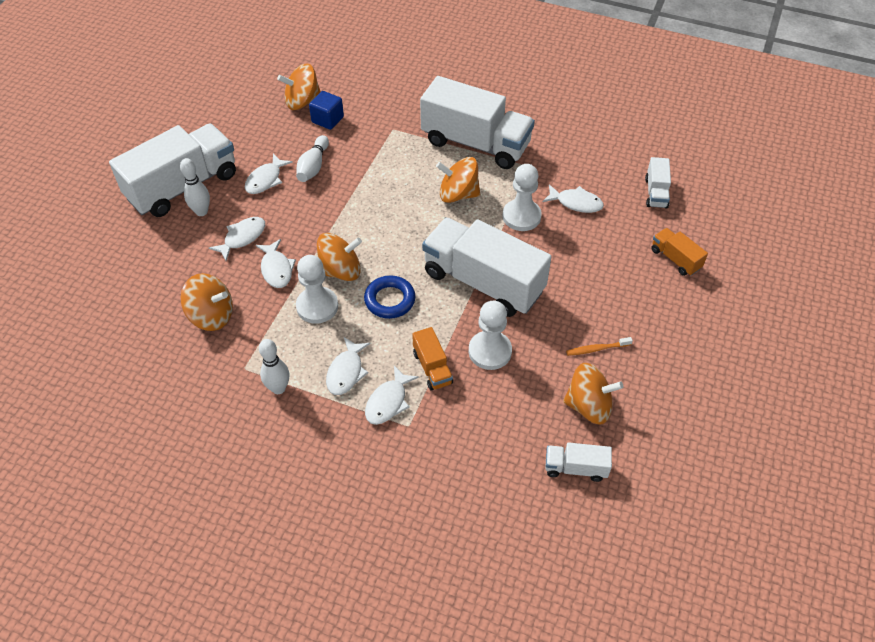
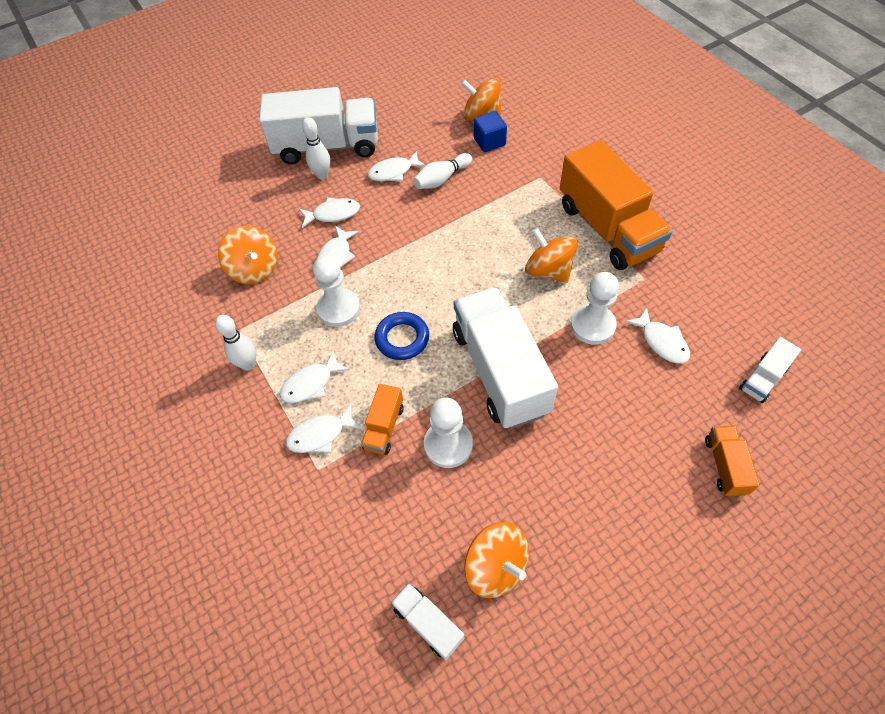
camera: 40 degrees right, 5 degrees up
(340, 271) = (384, 287): orange spinning top -> none
(475, 143) = (607, 228): white truck -> orange truck
(597, 349) = (555, 511): orange toothbrush -> none

